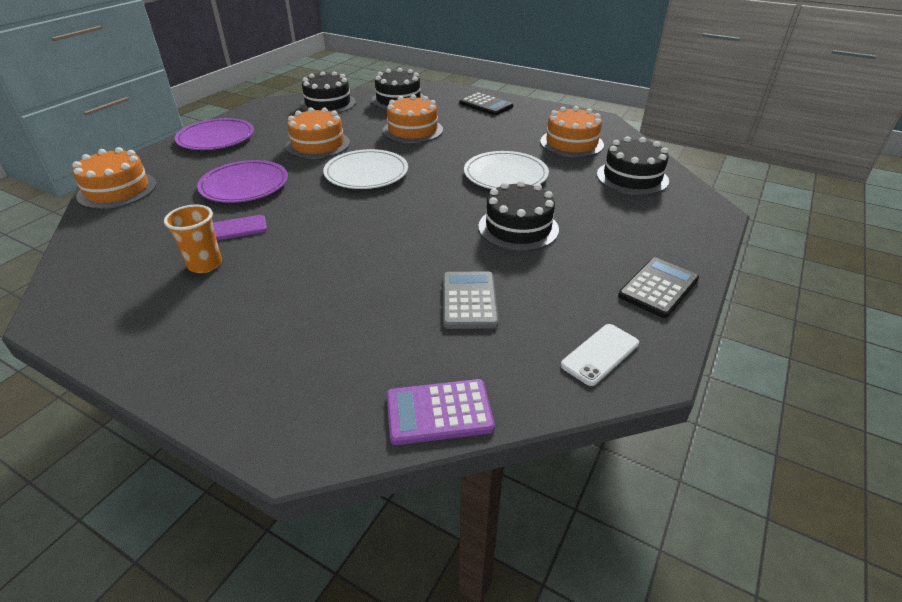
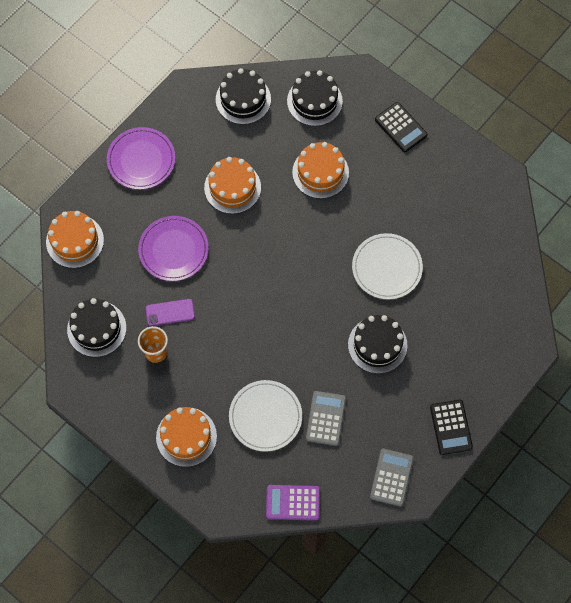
camera: 10 degrees right, 30 degrees up
(366, 173) = (272, 246): white plate -> white plate (265, 416)
(571, 143) = (460, 221): orange cake -> orange cake (186, 437)
(600, 354) = (391, 477): white phone -> grey calculator
(632, 177) = (490, 289): black cake -> black cake (96, 328)
(658, 288) = (451, 427): black calculator -> black calculator turned 120 degrees clockwise

